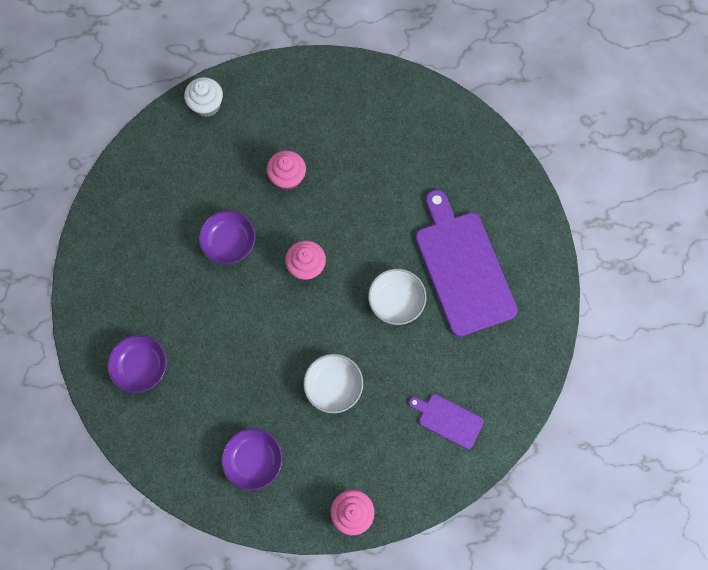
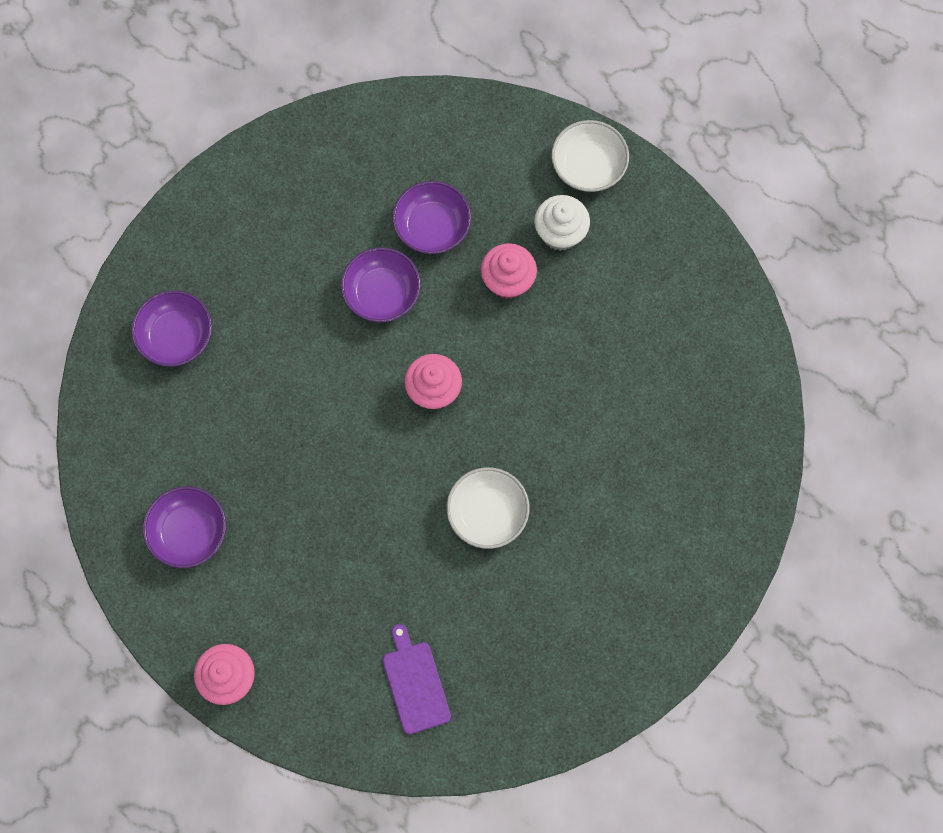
camera: 45 degrees right, 0 degrees up
(207, 105) = (502, 129): white cupcake -> white cupcake (560, 233)
(221, 186) = (432, 227): none -> purple bowl
(333, 386) = (337, 536): white bowl -> white bowl (588, 166)
(463, 268) = (592, 546): purple cutting board -> none

